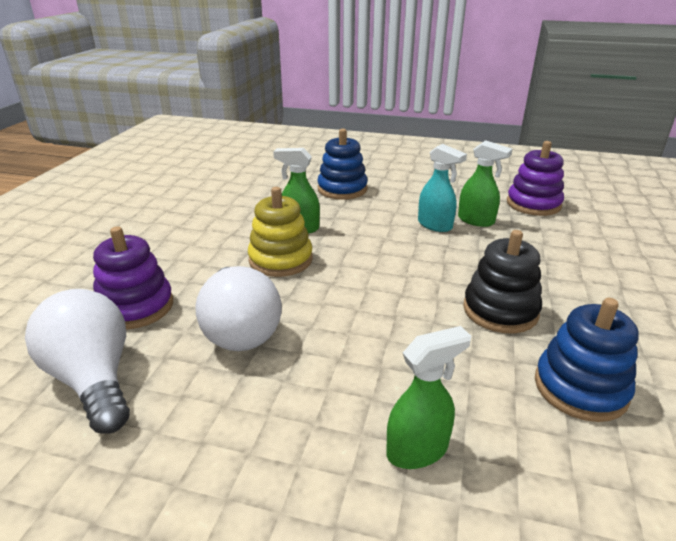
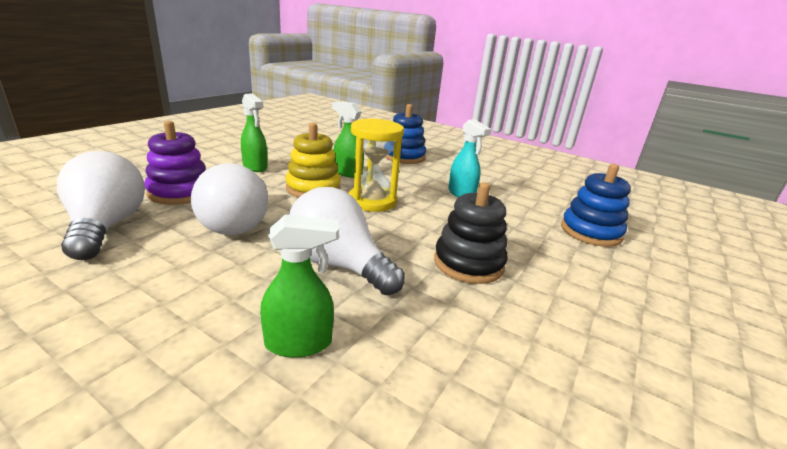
camera: 15 degrees right, 5 degrees down
(355, 260) = (372, 201): none -> yellow hourglass
(384, 350) = (338, 265): none -> white light bulb
(476, 220) = (501, 198): green spray bottle -> green spray bottle (255, 167)
(533, 204) = (566, 198): purple stacking toy -> none
(580, 388) = (497, 341): blue stacking toy -> blue stacking toy (590, 232)

